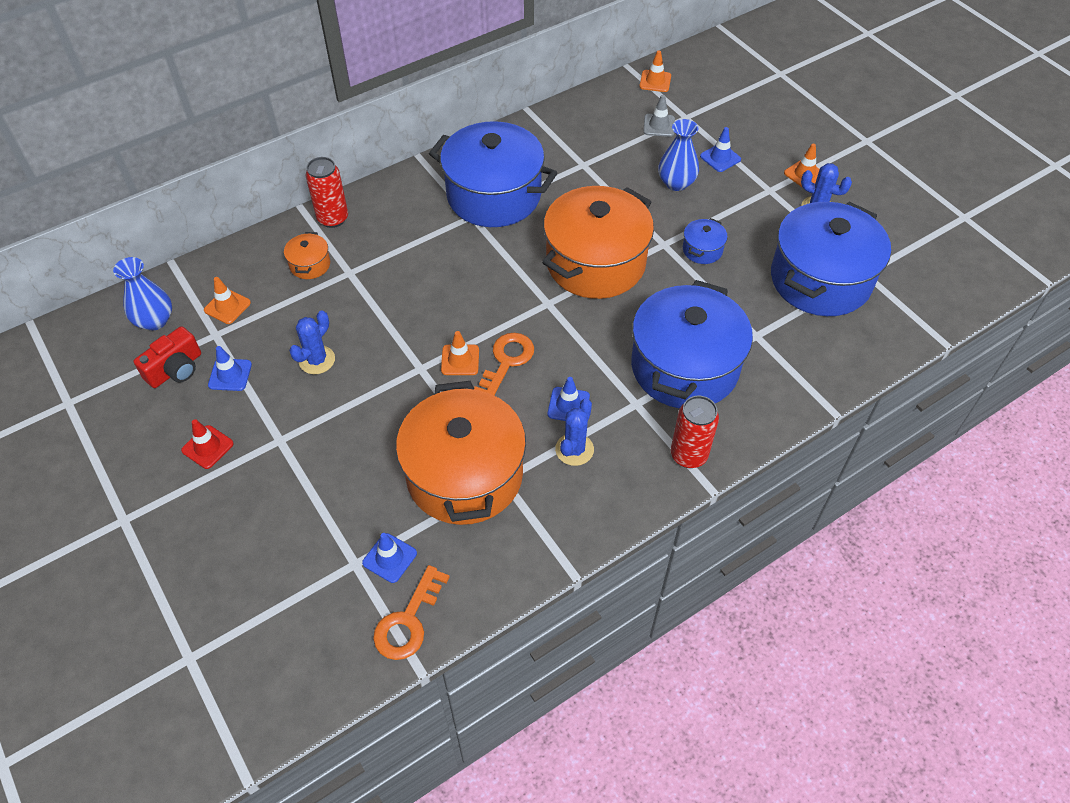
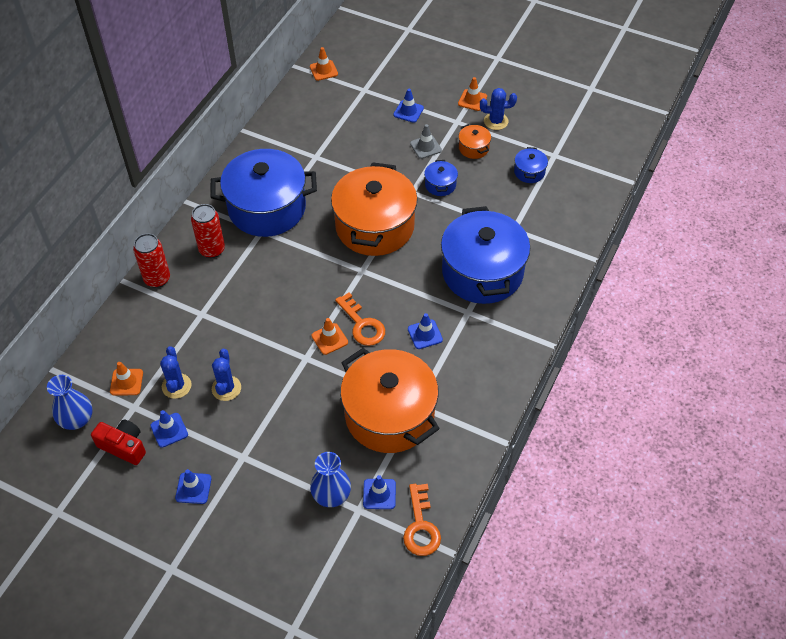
camera: 30 degrees left, 0 degrees up
(176, 369) = (123, 446): red camera -> red camera turned 75 degrees counterclockwise
(207, 447) = (193, 488): red traffic cone -> blue traffic cone
(310, 265) = (166, 322): orange pot -> orange pot (473, 148)
(506, 361) = (362, 325): orange key -> orange key turned 150 degrees clockwise
(574, 449) = (449, 362): blue cactus -> blue cactus (176, 386)
(659, 125) = (349, 104): grey traffic cone -> grey traffic cone (425, 147)
(676, 183) = (390, 143): blue vase -> blue vase (331, 495)
(688, 455) = (523, 329): red can -> red can (212, 249)
(820, 279) = (529, 172): blue pot -> blue pot, size x0.41

